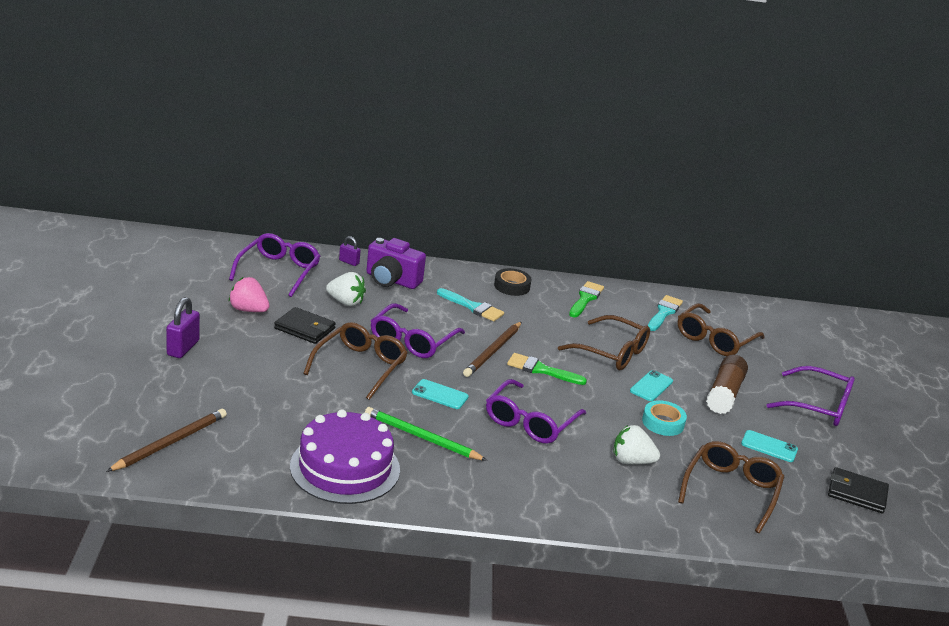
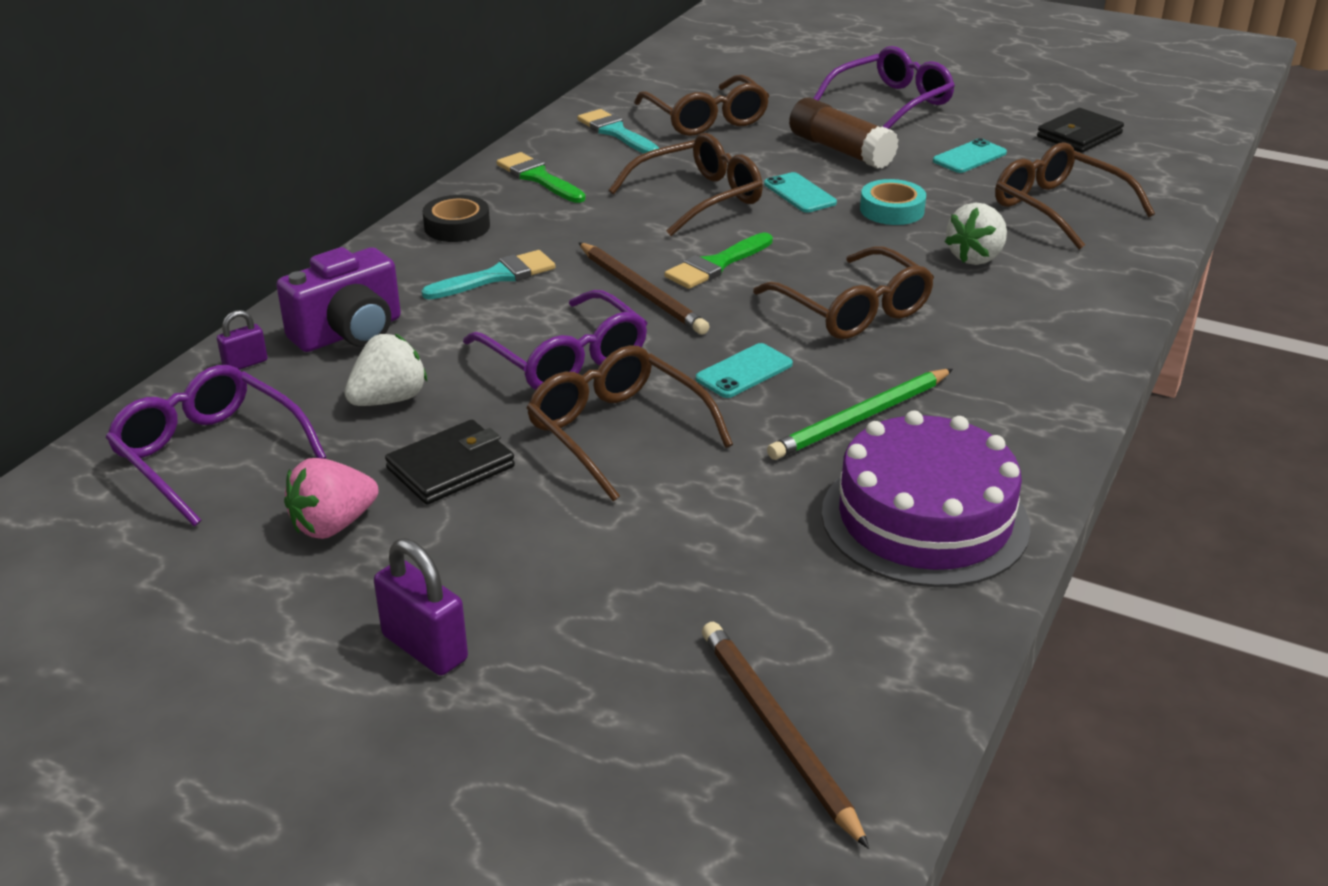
camera: 60 degrees left, 5 degrees up
(530, 422) = (852, 310): purple glasses -> brown glasses

